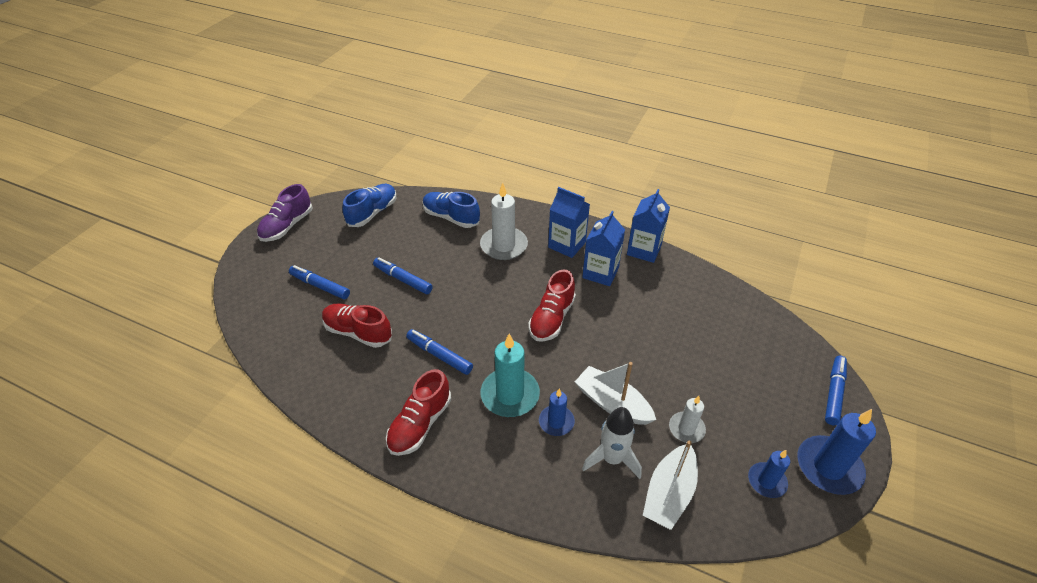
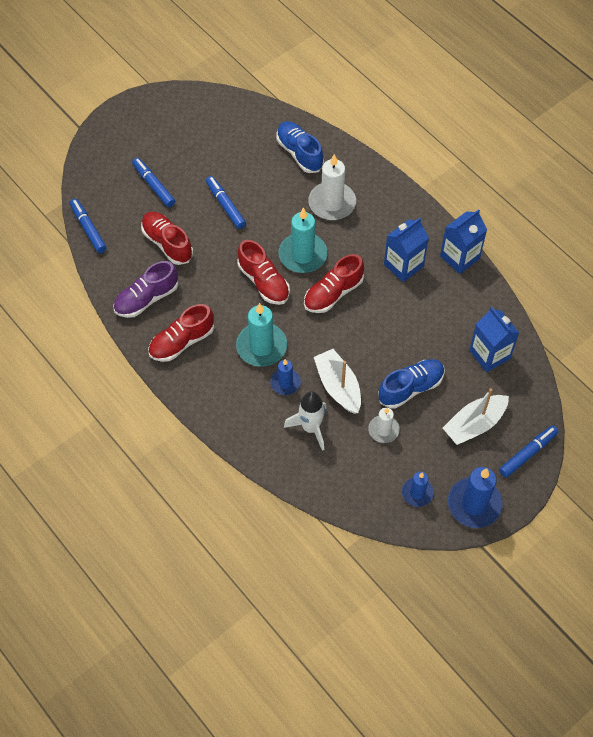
camera: 25 degrees right, 15 degrees up
(287, 226) = (148, 109): purple shoe -> purple shoe (146, 299)
(372, 213) = (230, 121): blue shoe -> blue shoe (411, 388)
(439, 355) = (223, 290): blue marker -> blue marker (88, 229)
(477, 333) = (264, 282): none -> red shoe
(502, 296) = (302, 255): none -> turquoise candle
(567, 245) = (390, 224): blue carton -> blue carton (489, 354)
(669, 493) = (337, 469): white boat -> white boat (474, 424)

